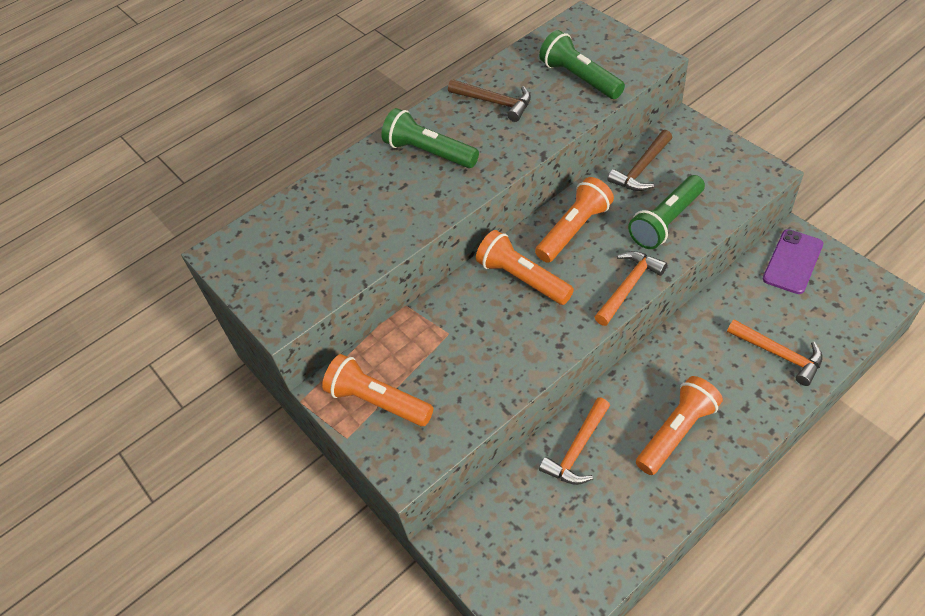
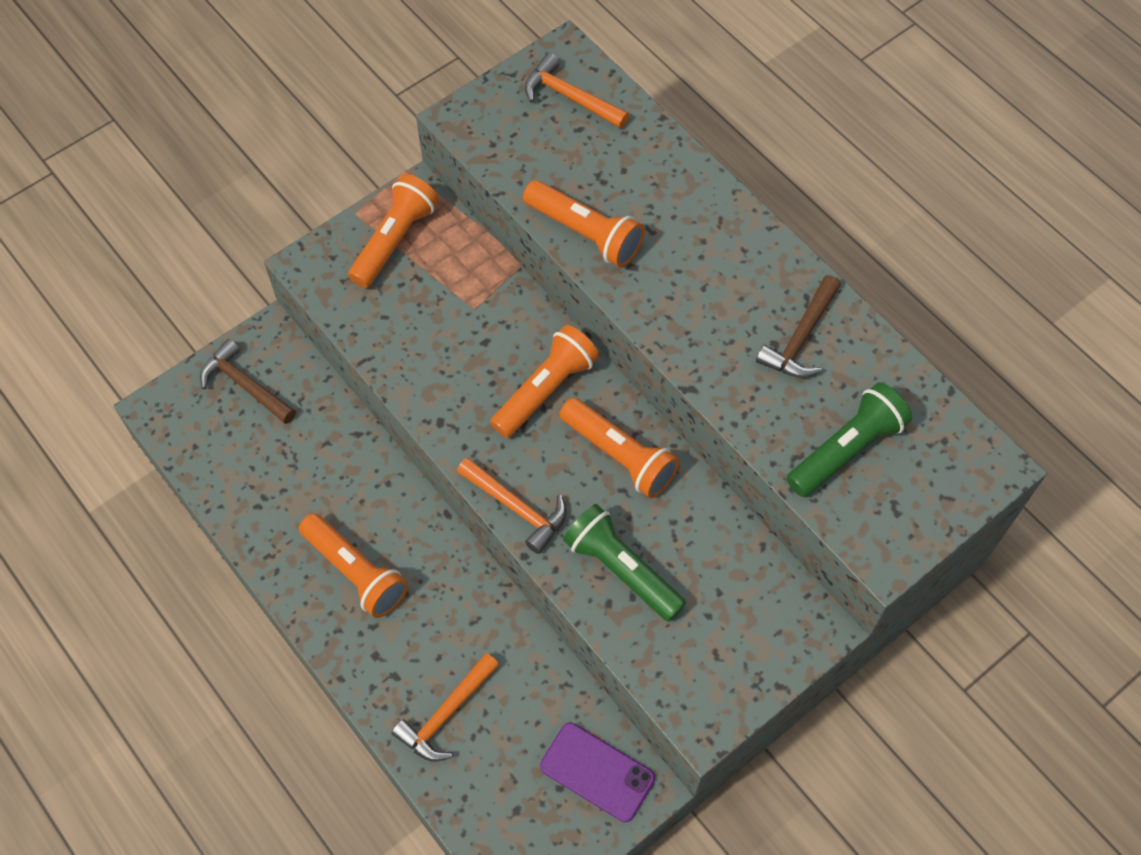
camera: 85 degrees right, 10 degrees up
(406, 223) = (585, 233): none -> orange flashlight
(429, 152) = (708, 258): green flashlight -> none
(577, 449) = (350, 465): orange hammer -> orange hammer (570, 97)
(641, 169) = (725, 554): brown hammer -> brown hammer (245, 385)

